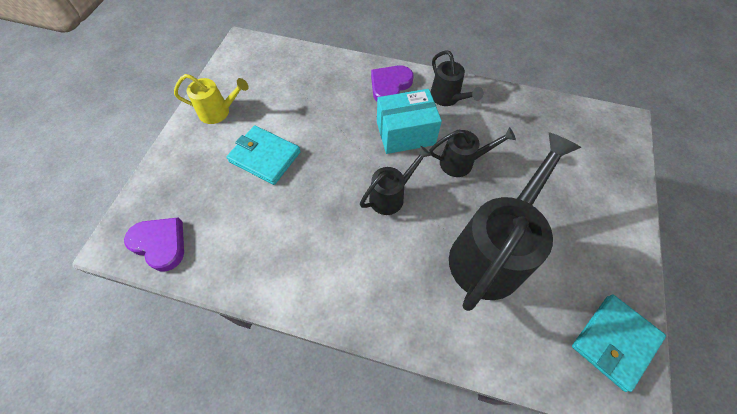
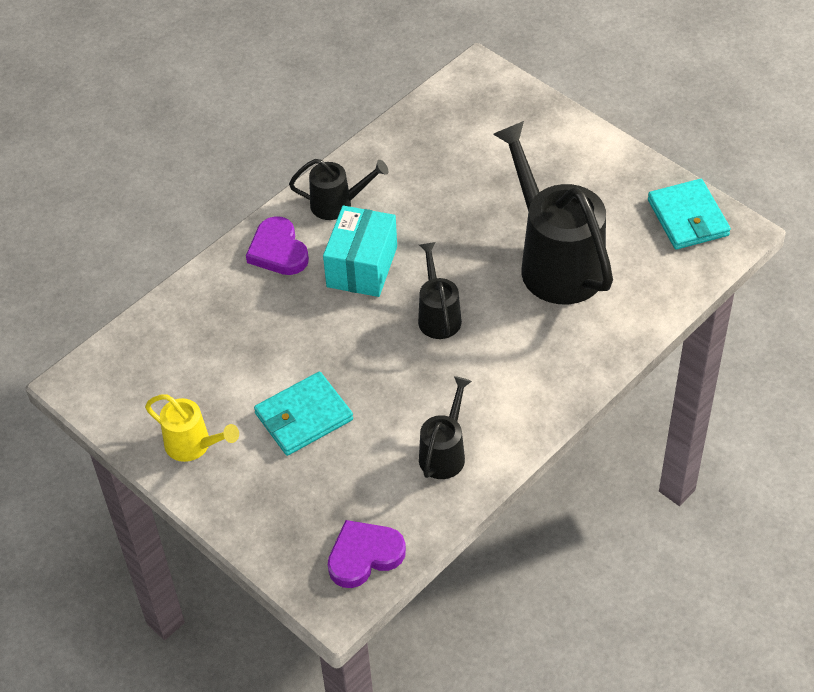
camera: 60 degrees left, 10 degrees down
(219, 112) = (193, 445): yellow watering can -> yellow watering can turned 90 degrees clockwise
(462, 162) = (436, 234): black watering can -> black watering can (444, 453)

